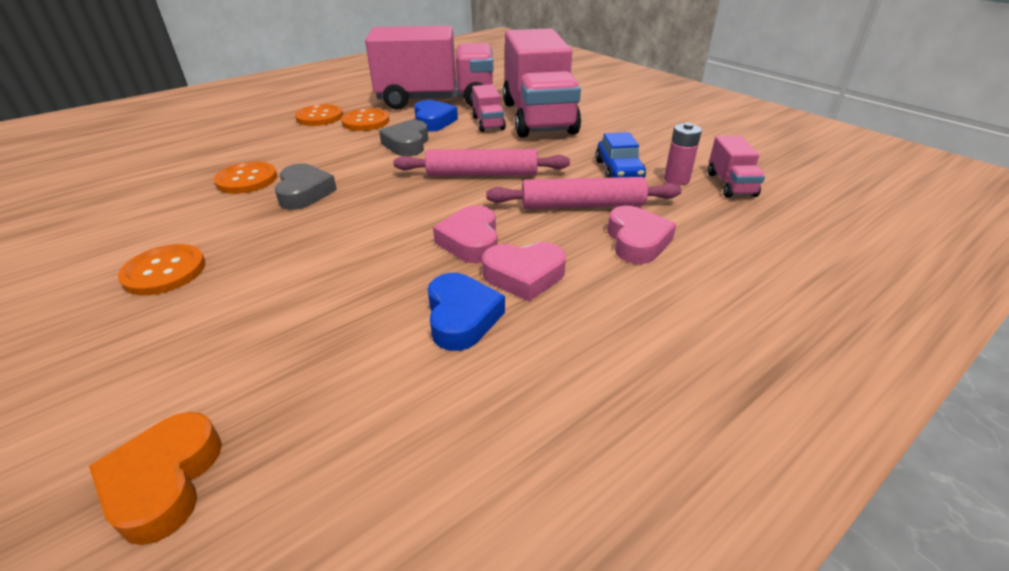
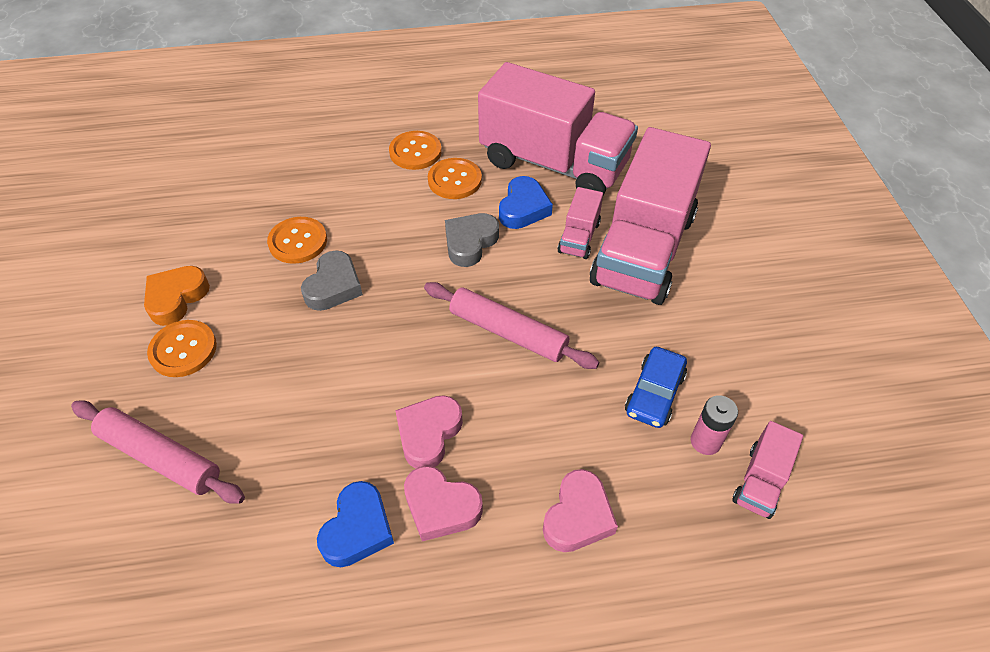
camera: 30 degrees right, 15 degrees up
(164, 481) = (99, 575): orange heart -> orange heart (176, 298)
(582, 205) = (569, 433): pink rolling pin -> pink rolling pin (160, 457)

